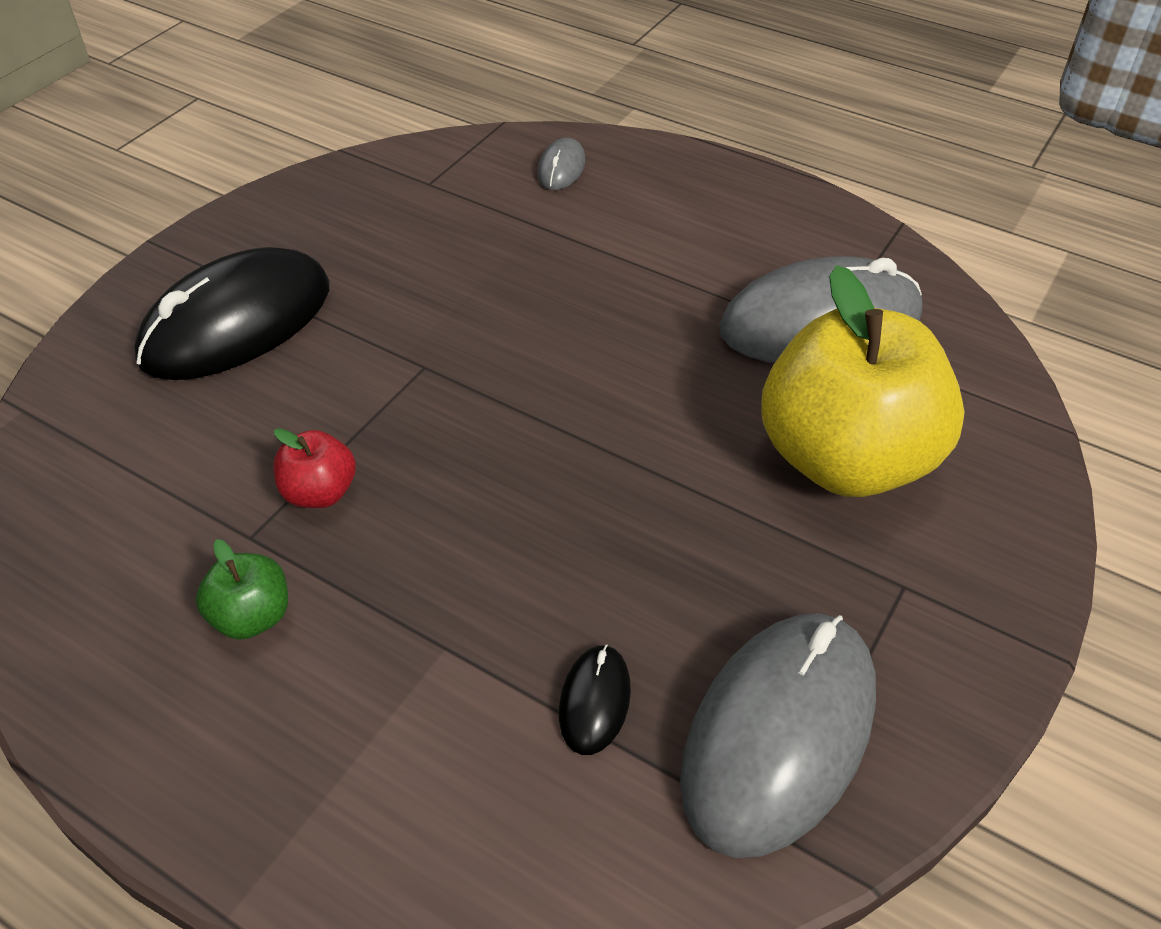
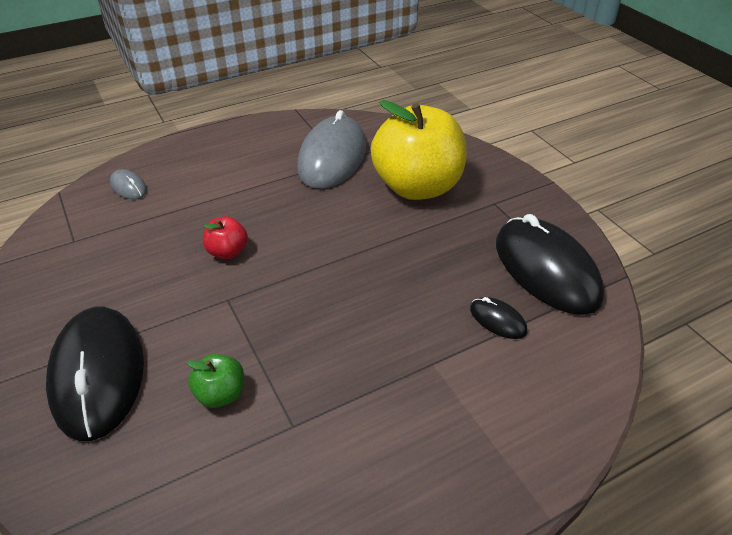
camera: 60 degrees left, 5 degrees down
(252, 616) = (356, 443): green apple -> green apple (221, 394)
(320, 492) = (285, 379): red apple -> red apple (228, 252)
(779, 734) = (546, 270): grey mouse -> black mouse

